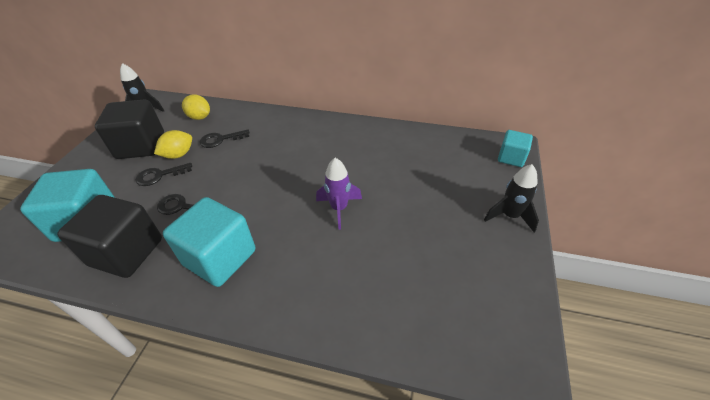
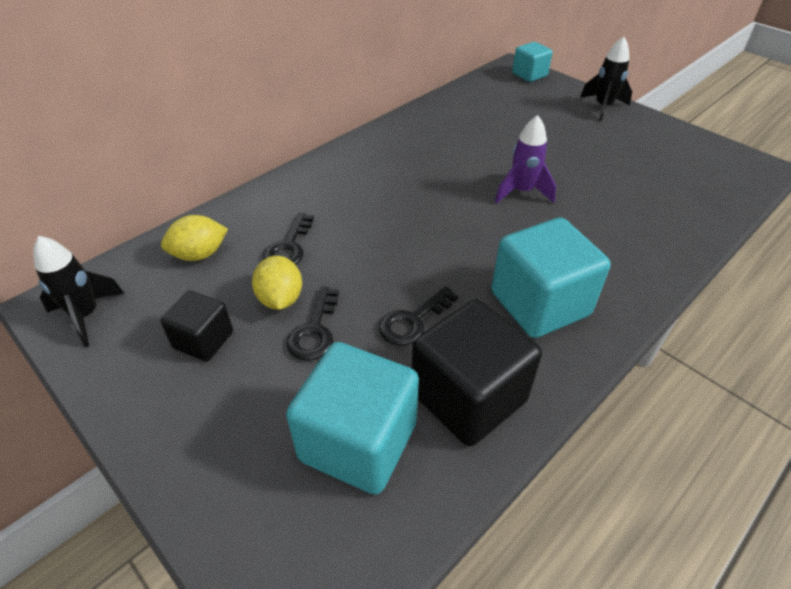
camera: 60 degrees left, 0 degrees up
(141, 146) = (203, 340): black cube -> black cube, size x0.56

